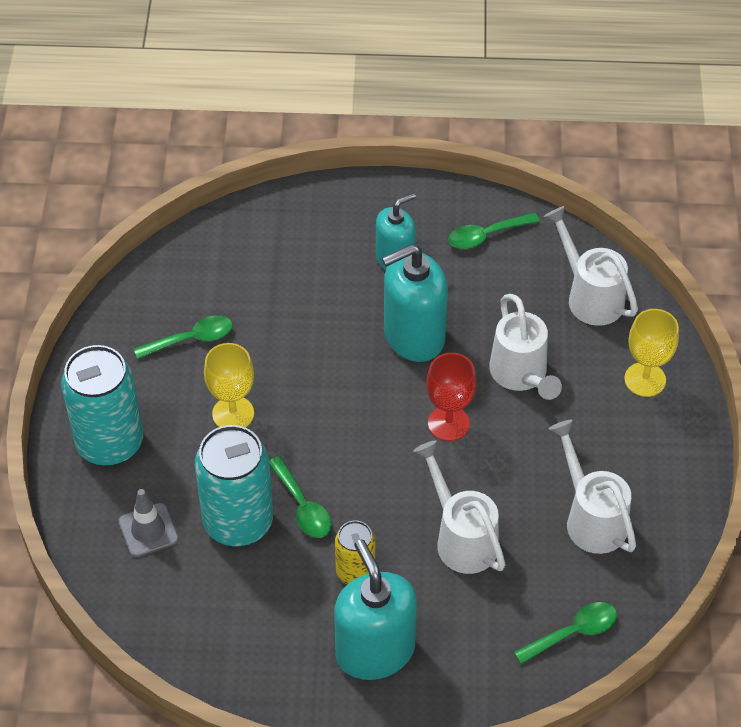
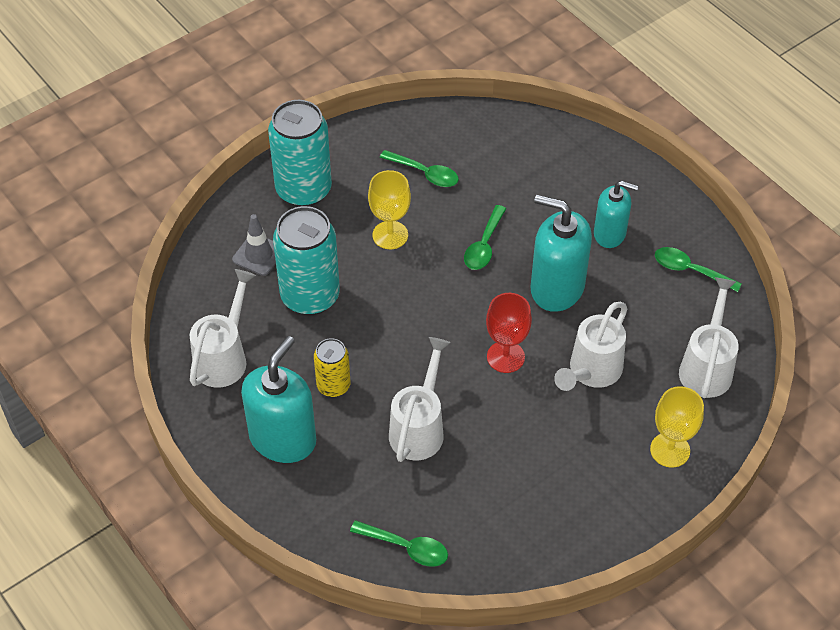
camera: 50 degrees right, 0 degrees up
(302, 506) = (356, 322): green spoon -> green spoon (484, 245)
(591, 518) = (513, 496): white watering can -> white watering can (224, 357)

